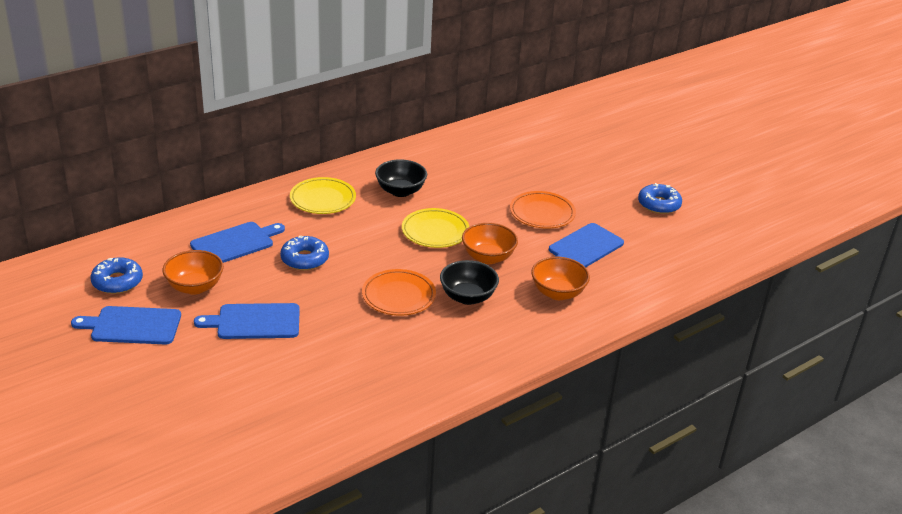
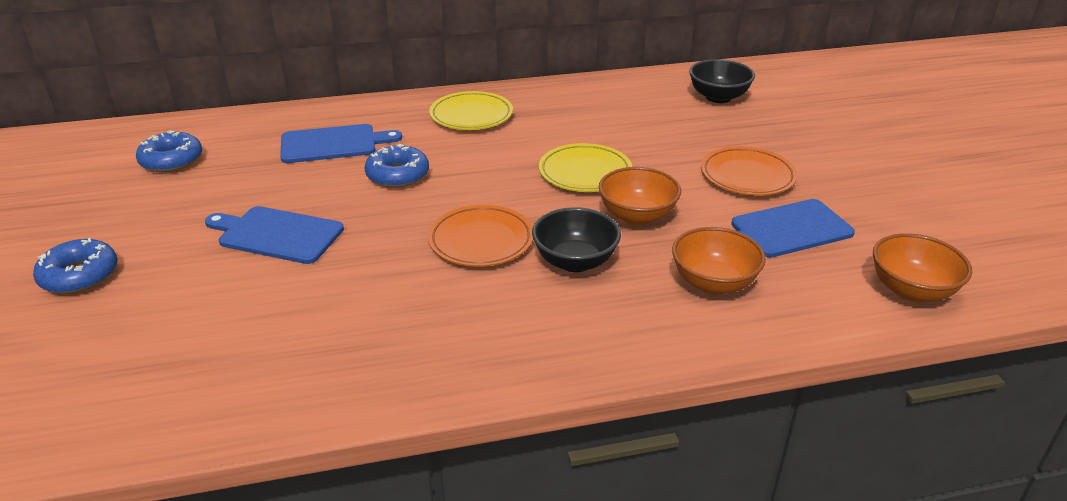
camera: 25 degrees right, 0 degrees up
(132, 326) = (139, 210): blue cutting board -> none
(195, 287) = (246, 181): orange bowl -> orange bowl (911, 290)
(400, 191) = (572, 122): black bowl -> black bowl (718, 97)
(659, 204) = (934, 194): blue donut -> blue donut (79, 275)

